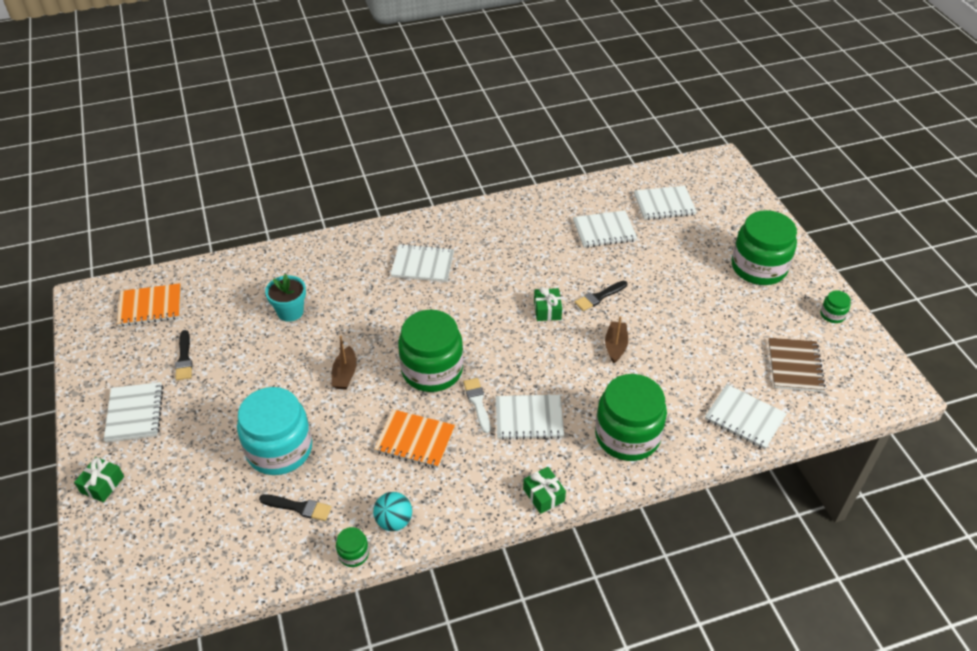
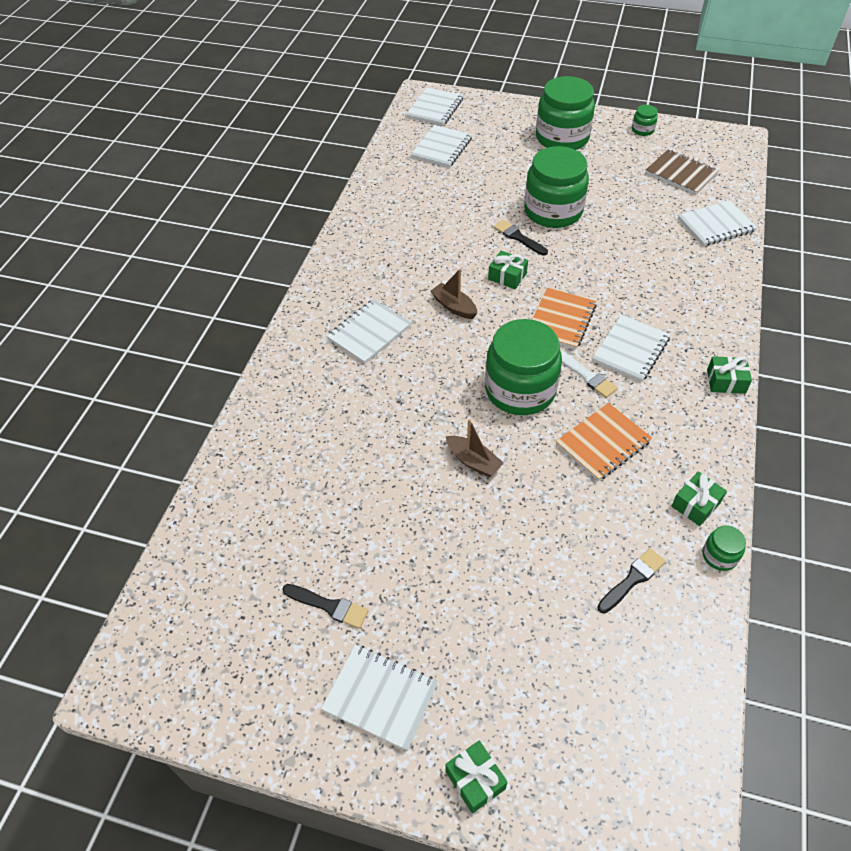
camera: 55 degrees left, 5 degrees up
(150, 306) = (205, 611): orange notebook -> orange notebook (561, 320)
(279, 449) = (540, 564): turquoise jar -> none
(290, 312) = (340, 470): turquoise flower pot -> none
(394, 521) = (696, 504): turquoise ball -> green gift
(477, 403) = (587, 376): white brush -> white brush turned 150 degrees counterclockwise
(599, 297) = (518, 237): black brush -> black brush turned 135 degrees clockwise
(604, 231) = (439, 196): white notebook -> white notebook (435, 108)
(615, 346) = (585, 256): brown boat -> brown boat (454, 307)
(627, 436) = (691, 298): green jar -> green jar (553, 211)

